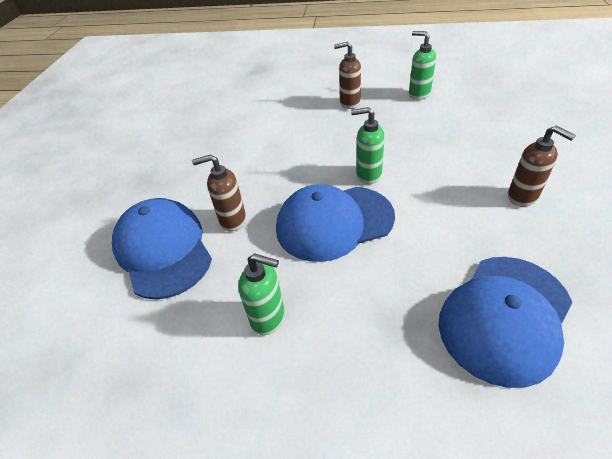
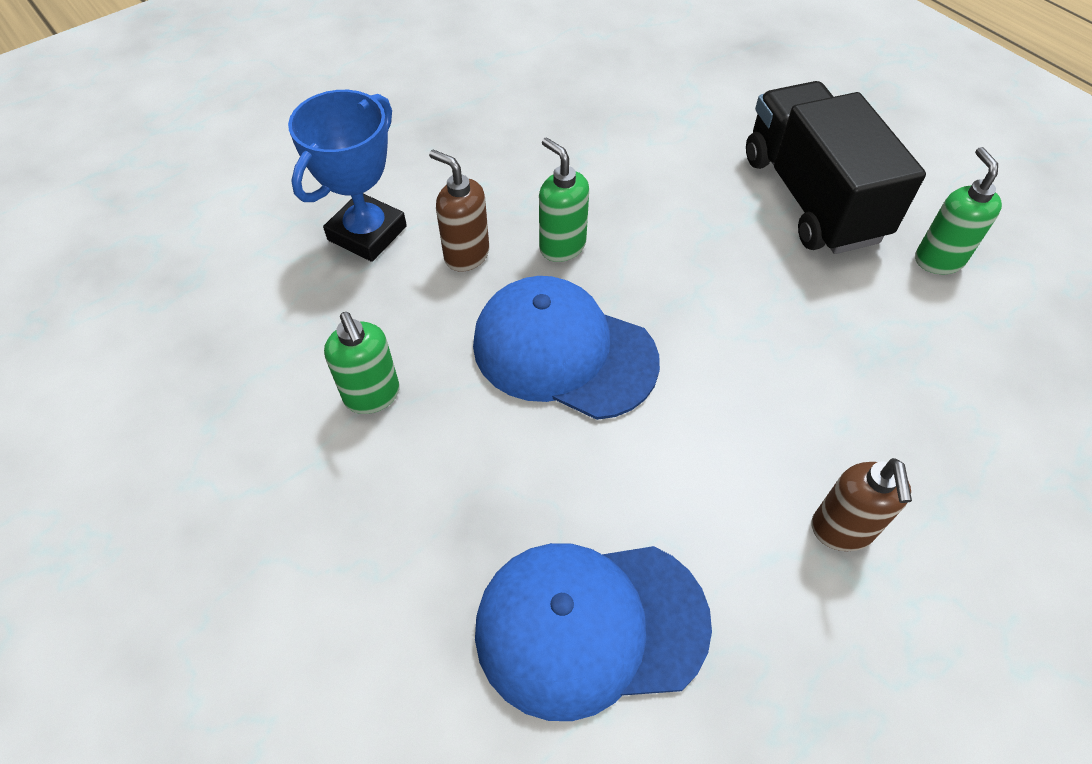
camera: 40 degrees right, 10 degrees up
(163, 250) = (367, 233): blue cap -> blue trophy
(349, 103) = (811, 197): brown soap dispenser -> black truck
(368, 175) = (685, 325): green soap dispenser -> green soap dispenser (562, 246)

